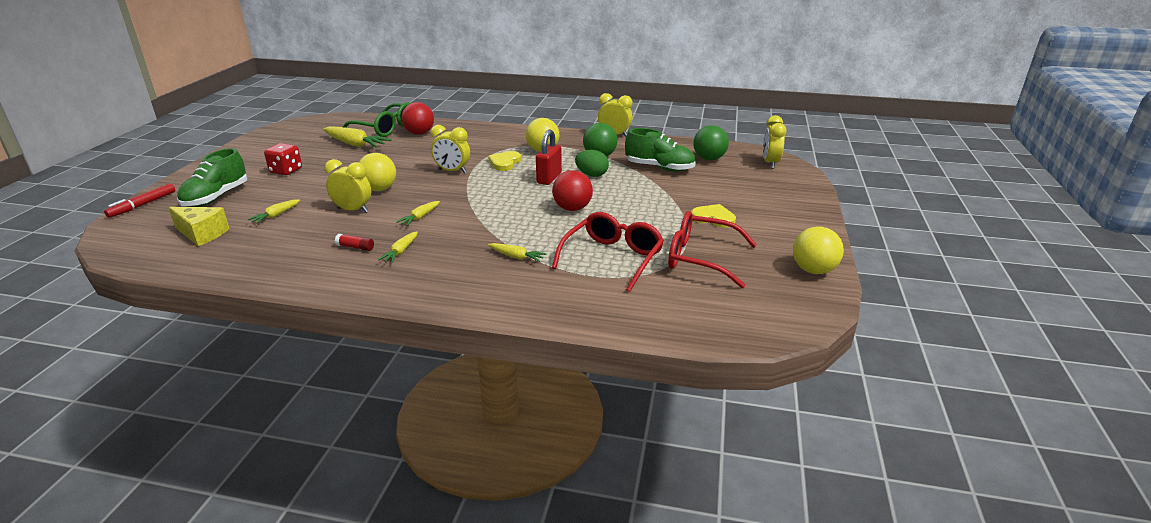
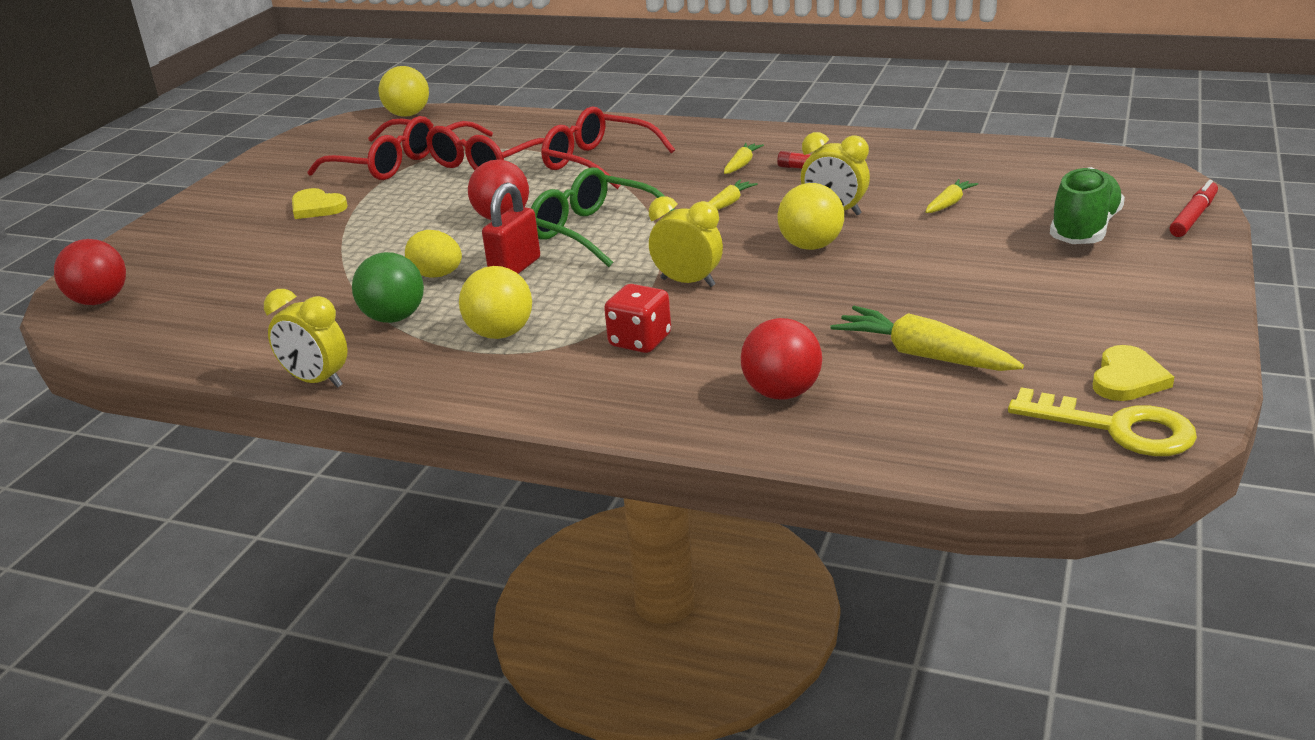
camera: 170 degrees left, 0 degrees up
(202, 234) = (1030, 179): yellow cheese -> none
(286, 171) = (1016, 282): red dice -> red dice (640, 341)
(304, 126) = (1116, 428): none -> yellow key
(386, 128) = (878, 414): green glasses -> green glasses (595, 231)
(505, 163) = (586, 302): yellow heart -> yellow heart (1127, 379)
(516, 257) = (599, 162): yellow carrot -> red glasses
(591, 175) = (437, 275): green egg -> yellow egg
(659, 168) = (306, 290): green shoe -> none
(709, 159) = (194, 311): green ball -> none
(770, 163) = (100, 301): yellow clock -> red ball
(813, 270) = (277, 156): yellow ball -> yellow ball (408, 115)

